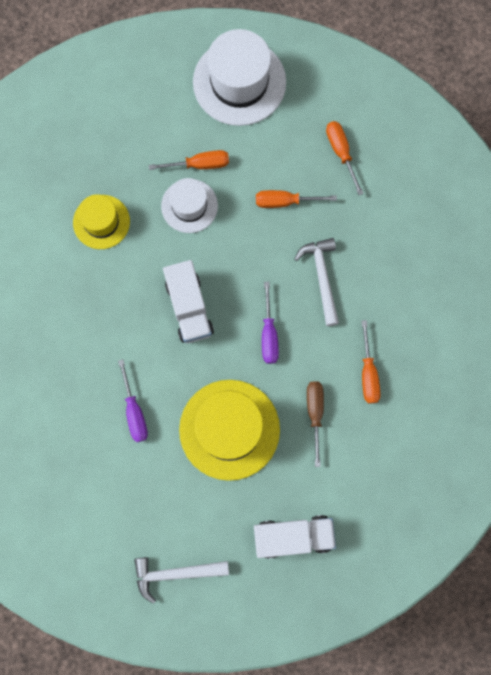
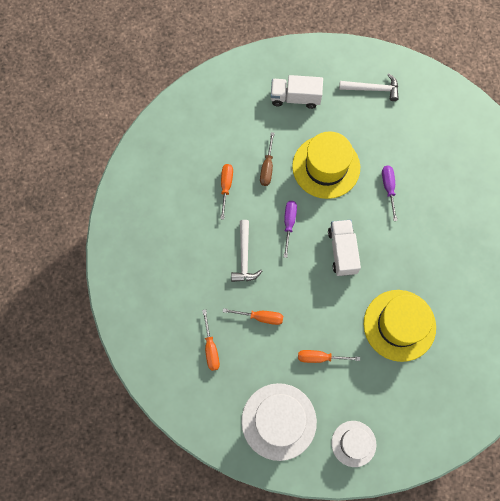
camera: 170 degrees left, 5 degrees down
(101, 222) = (399, 325): yellow hat -> yellow hat, size x1.69
(189, 206) = (332, 326): white hat -> white hat (353, 443)

